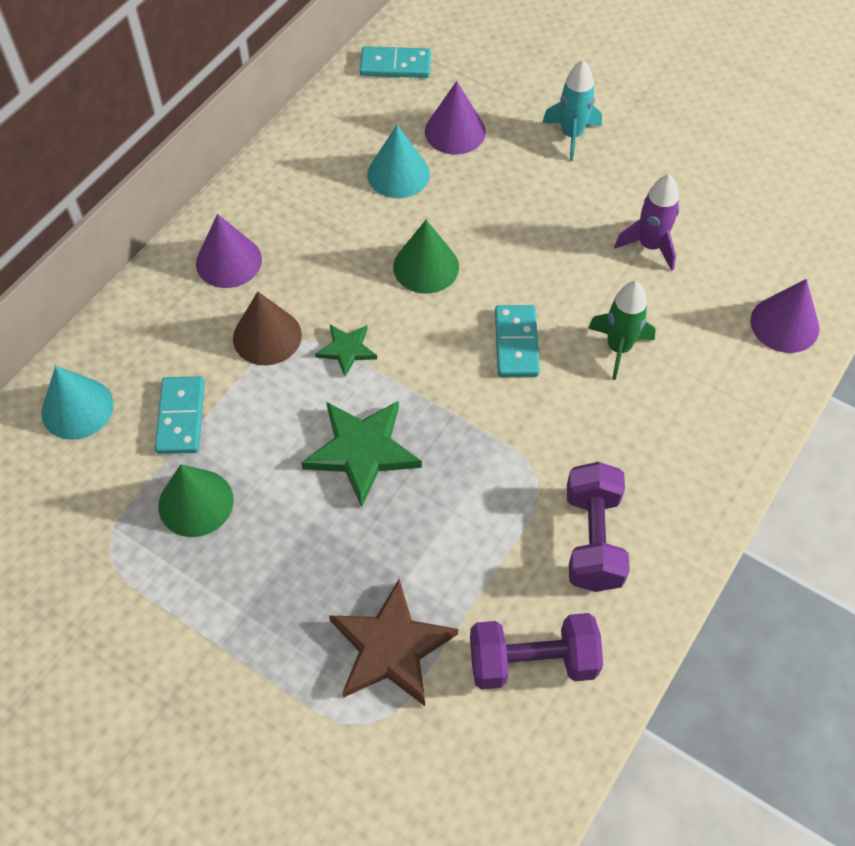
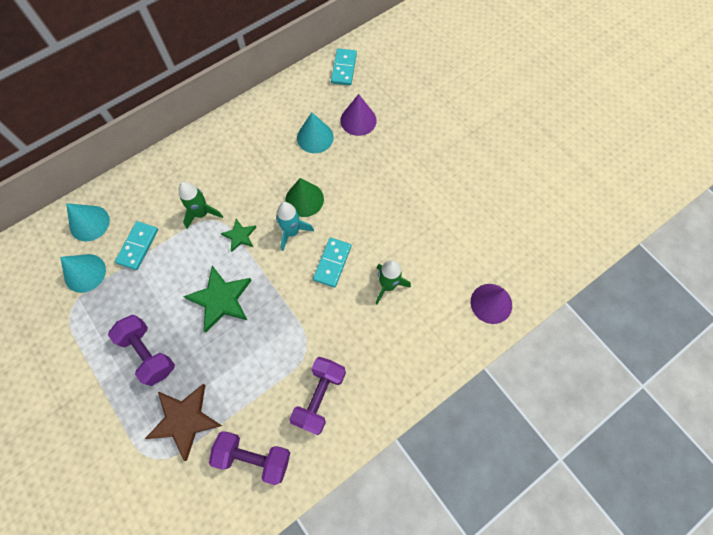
camera: 20 degrees right, 10 degrees up
(107, 486) = (85, 273): none -> turquoise cone
(196, 502) = (124, 298): green cone -> none
(228, 261) = (202, 162): purple cone -> none
(267, 336) = (202, 213): brown cone -> green rocket
(279, 570) = (148, 353): none -> purple dumbbell
(395, 65) = (344, 68): turquoise domino -> turquoise domino turned 75 degrees clockwise
(571, 135) = (423, 143): turquoise rocket -> turquoise rocket (292, 232)
(650, 246) = (435, 227): purple rocket -> none

